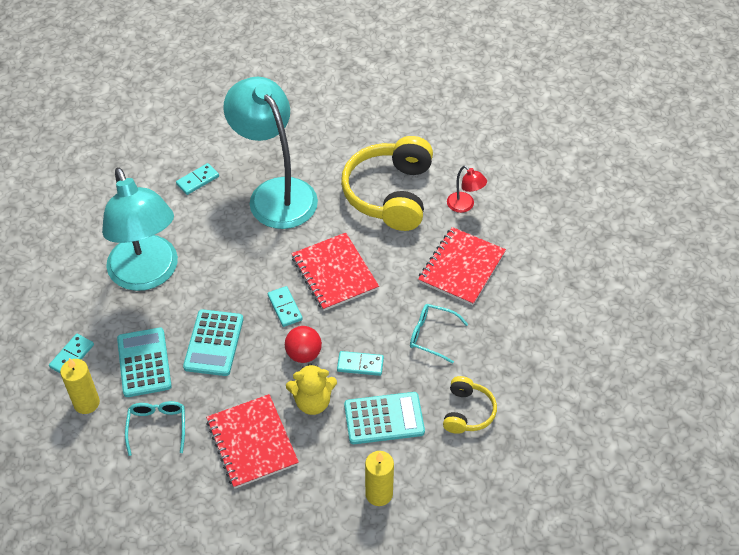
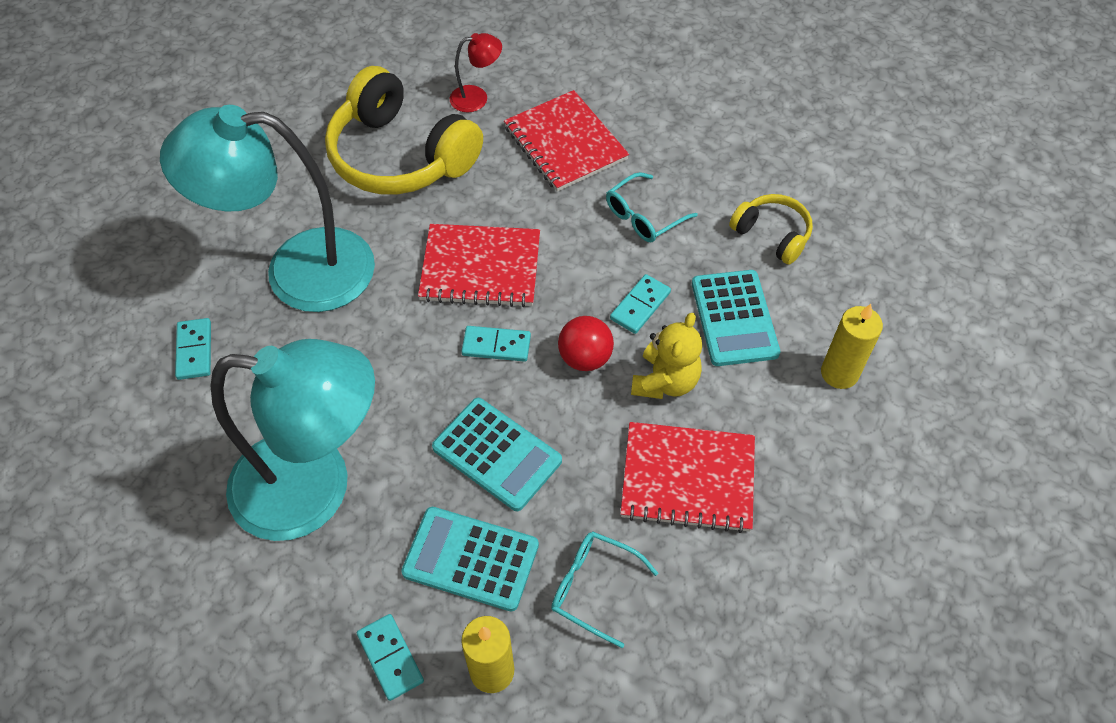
camera: 60 degrees left, 5 degrees up
(384, 418) = (734, 318): turquoise calculator -> turquoise calculator turned 150 degrees clockwise

